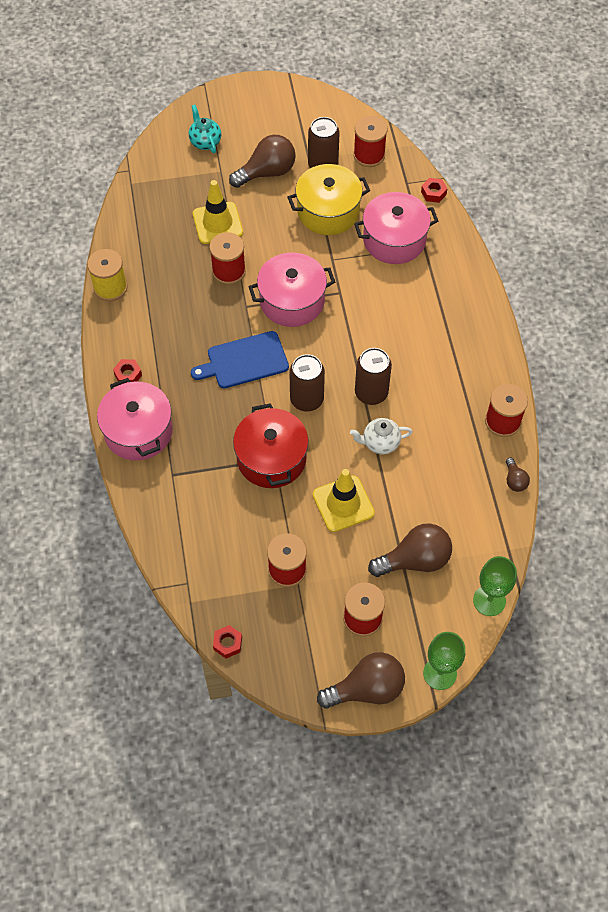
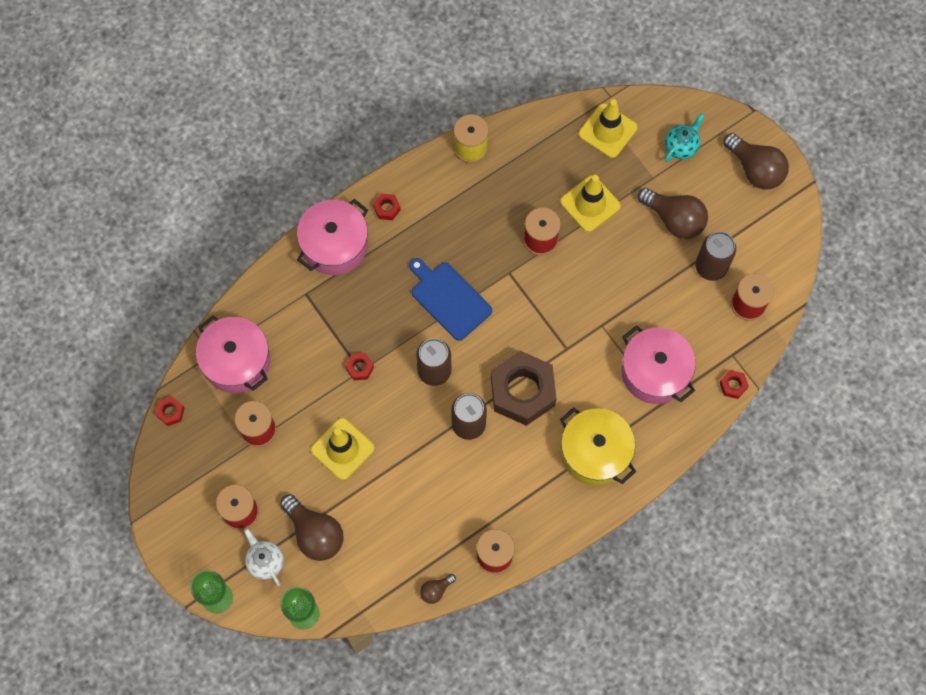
camera: 65 degrees right, 10 degrees up
(159, 184) = (607, 131): none -> yellow traffic cone
(271, 458) = (360, 368): red pot -> red nut
(292, 301) = (535, 310): pink pot -> pink pot (236, 361)
(328, 211) = (657, 296): yellow pot -> yellow pot (595, 453)
(362, 340) = (522, 391): none -> brown nut
(366, 689) = (178, 542): brown light bulb -> brown light bulb (755, 169)
(380, 443) = (419, 454): white teapot -> white teapot (265, 561)

